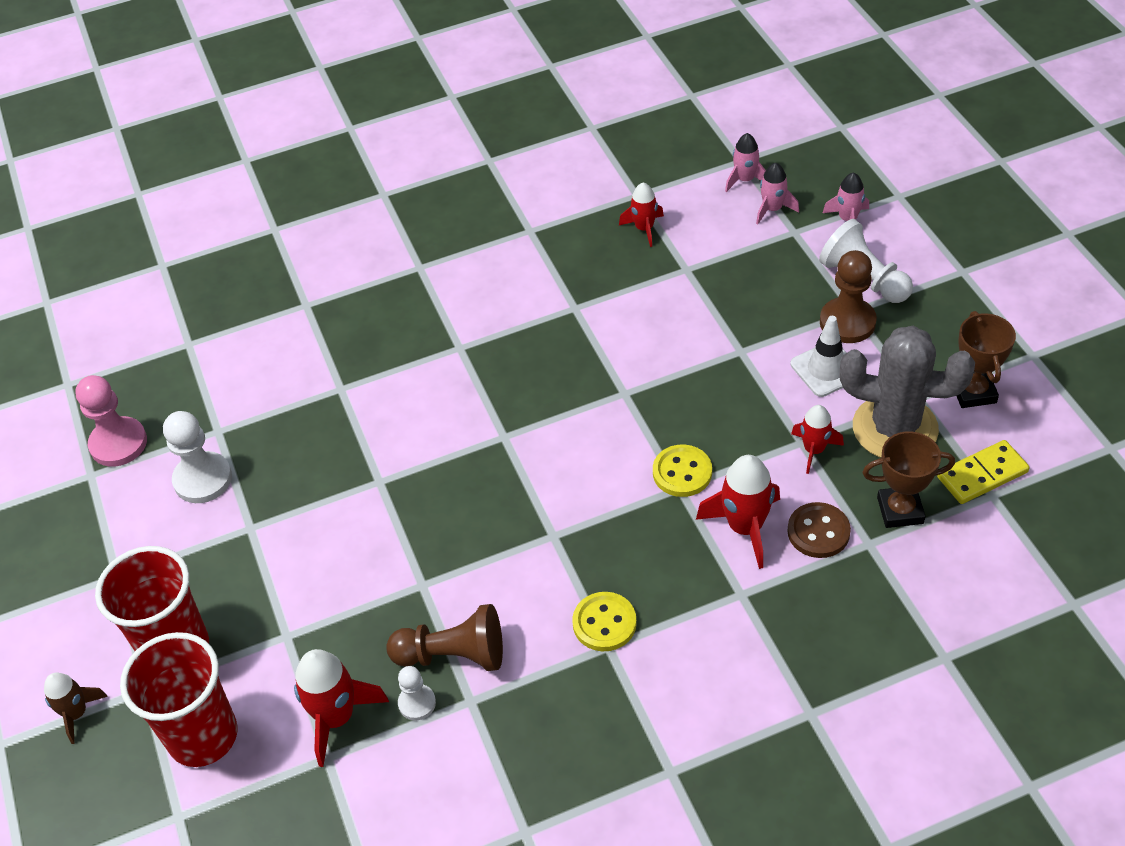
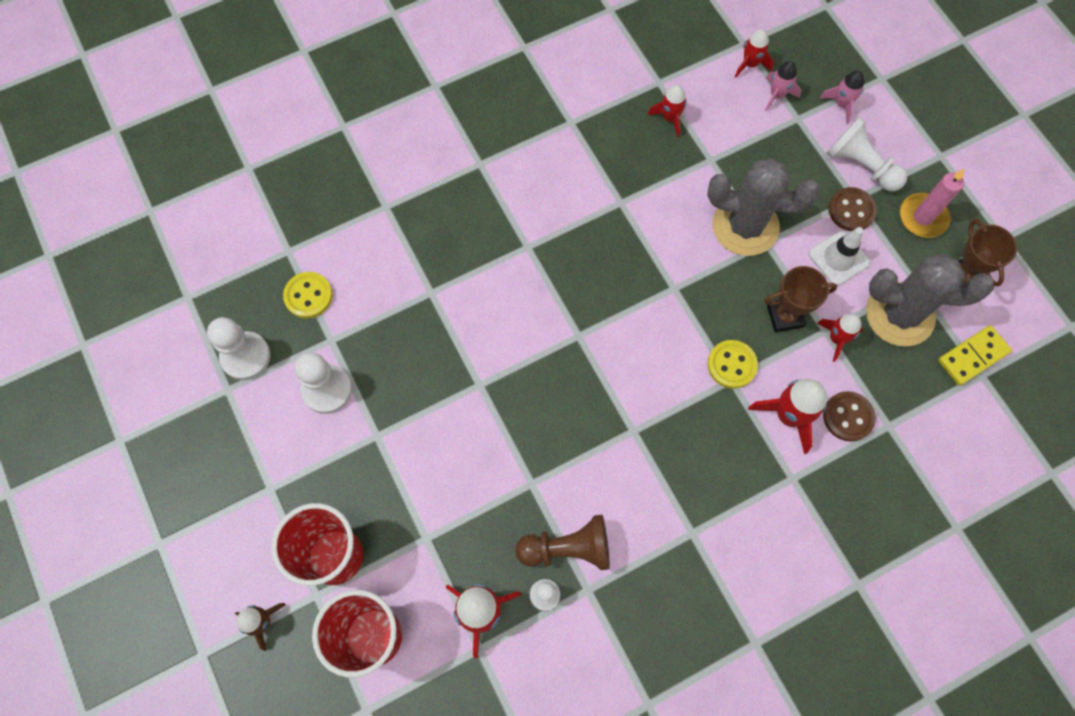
camera: 10 degrees left, 20 degrees up
(118, 443) = (246, 356): pink pawn -> white pawn
(604, 623) = (686, 512): yellow button -> yellow button (308, 296)
(718, 334) = (745, 226): none -> grey cactus
(745, 180) = (750, 64): pink rocket -> red rocket
(847, 322) = (851, 210): brown pawn -> brown button
(900, 510) = (911, 393): brown trophy -> brown trophy (785, 316)
(933, 331) = (922, 217): none -> pink candle

